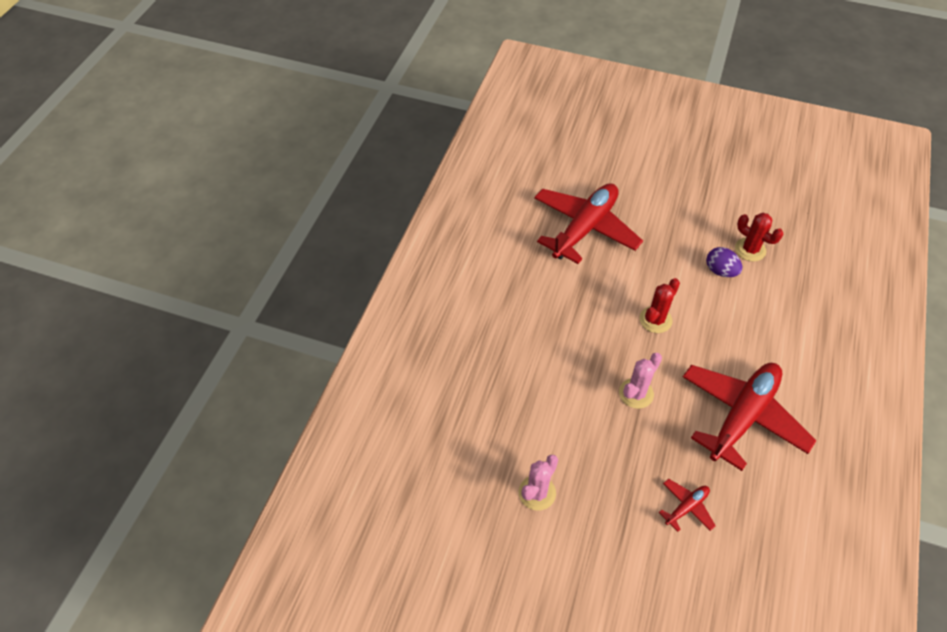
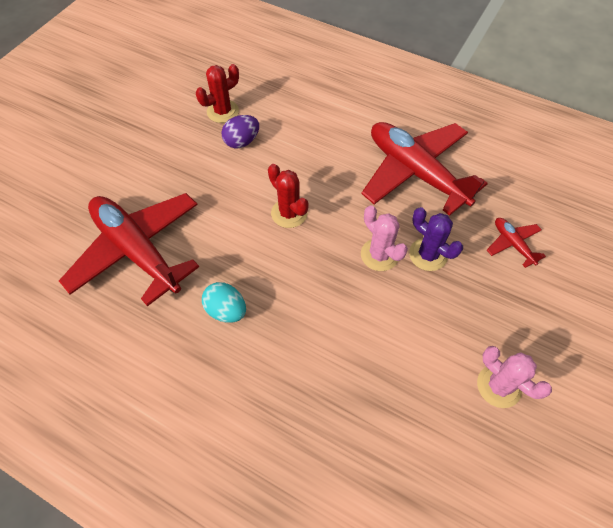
camera: 80 degrees left, 5 degrees up
(551, 294) = (226, 310): none -> turquoise egg
(649, 432) = (428, 254): none -> purple cactus

